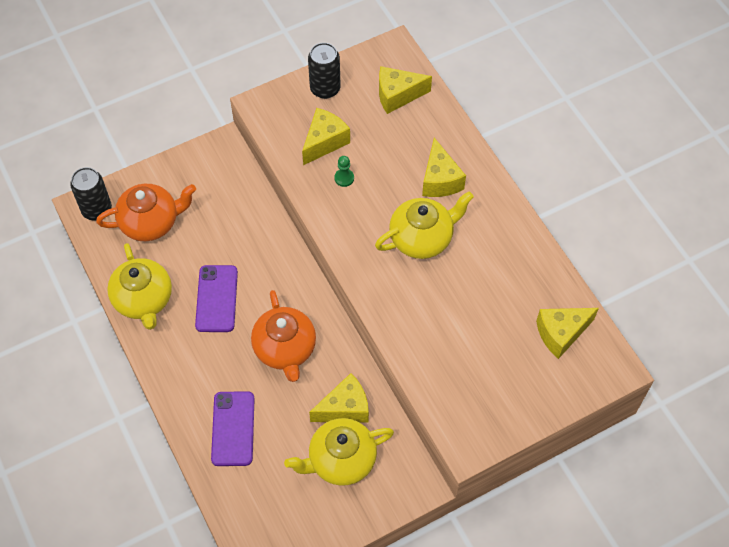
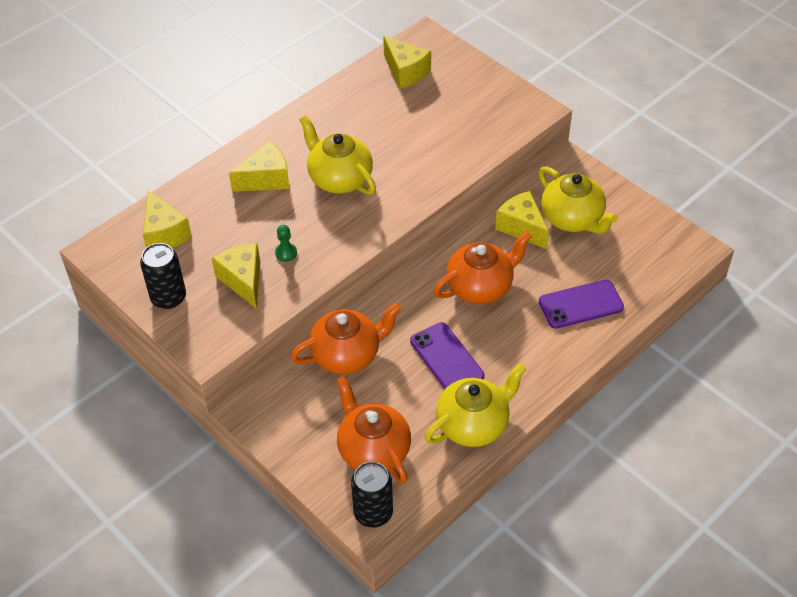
camera: 105 degrees left, 10 degrees down
(217, 299) = (446, 358): purple phone -> purple phone turned 75 degrees clockwise
(250, 225) = (347, 354): none -> orange teapot
(324, 142) = (243, 280): yellow cheese -> yellow cheese turned 45 degrees clockwise

